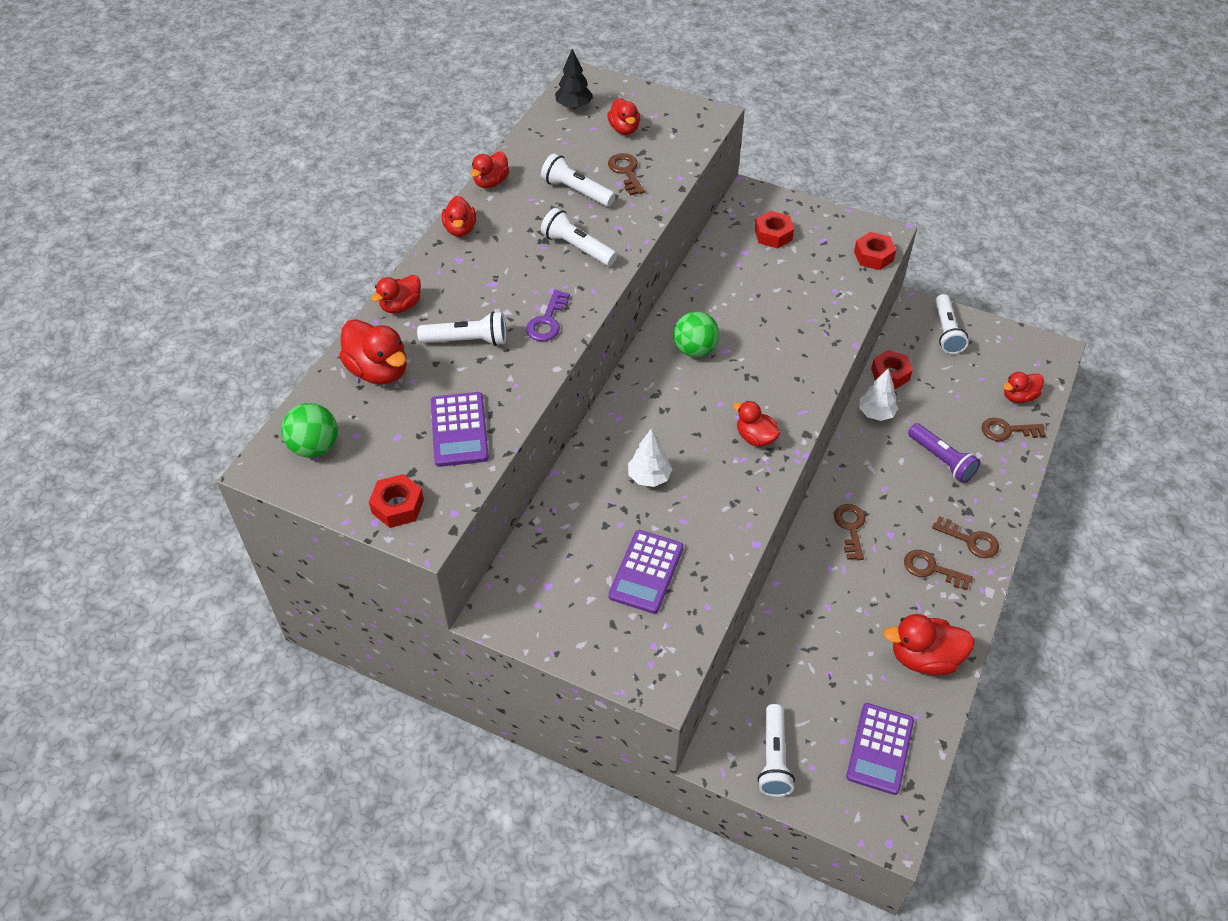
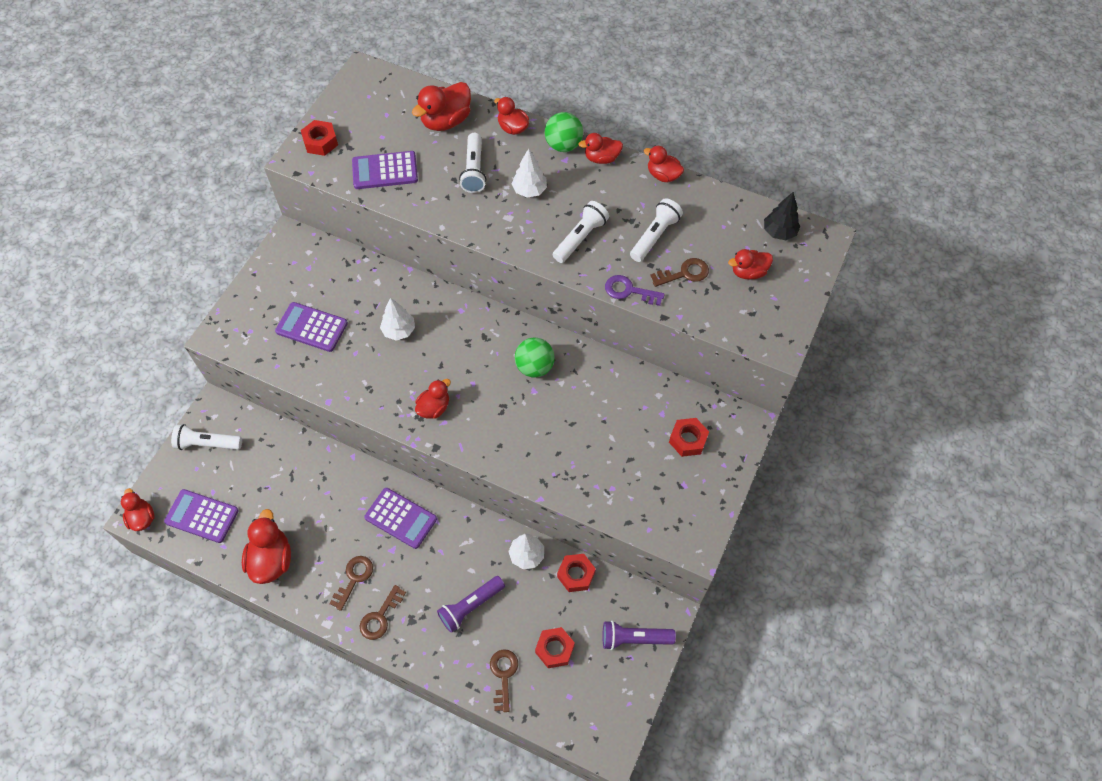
camera: 90 degrees right, 10 degrees up
(315, 447) = (377, 94): green ball -> green ball (563, 145)
(504, 290) = (529, 190): none -> white tree
(547, 321) = (493, 219): purple key -> purple key (629, 291)
(850, 528) = (401, 518): brown key -> purple calculator
(873, 256) = (662, 530): red nut -> red nut (554, 649)
(946, 332) = (634, 638): white flashlight -> purple flashlight
(1018, 396) = (547, 696): red duck -> red duck (142, 518)

